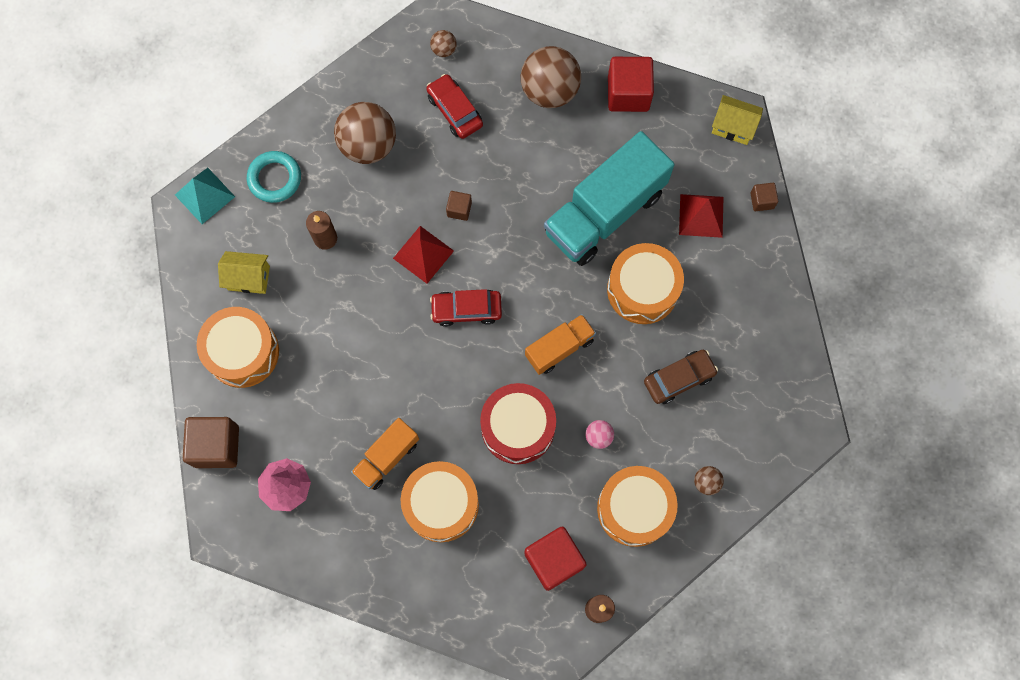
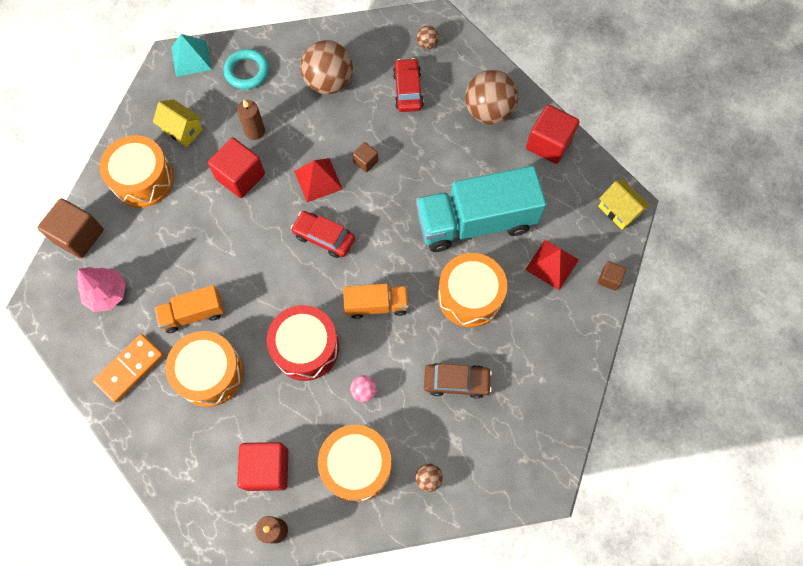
camera: 30 degrees right, 5 degrees down
(342, 294) = (240, 176): none -> red cube
(360, 545) = (130, 368): none -> orange domino

